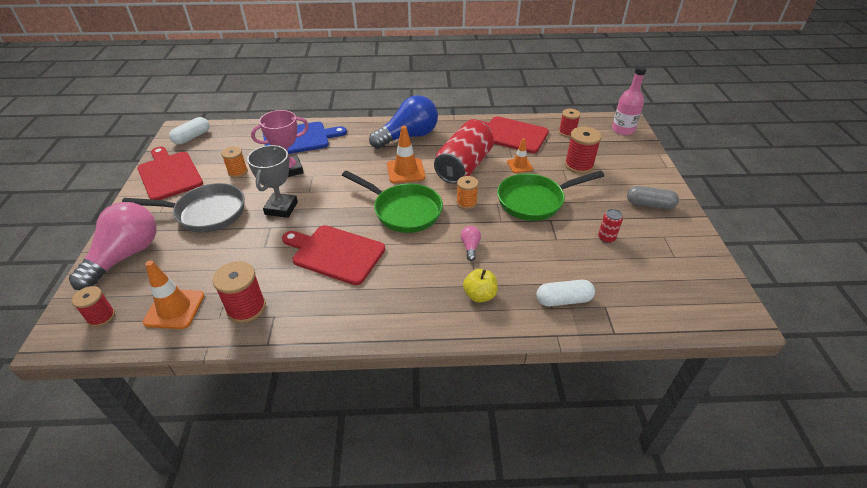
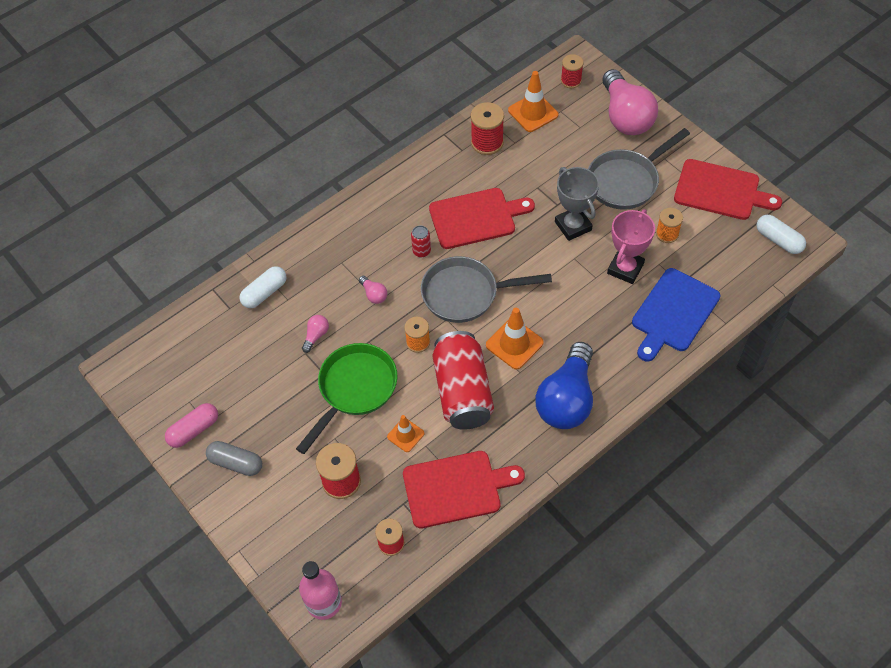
camera: 145 degrees right, 15 degrees up
(192, 137) = (778, 240): white capsule -> white capsule turned 45 degrees counterclockwise
(403, 211) = (466, 294): green pan -> grey pan
(479, 295) = (332, 256): yellow apple -> none
(539, 245) = (316, 335): none -> pink light bulb
(606, 238) = (260, 384): red can -> red can (421, 251)
(649, 204) = (236, 463): grey capsule -> grey capsule turned 45 degrees clockwise
(677, 237) = (194, 430): none -> pink capsule

